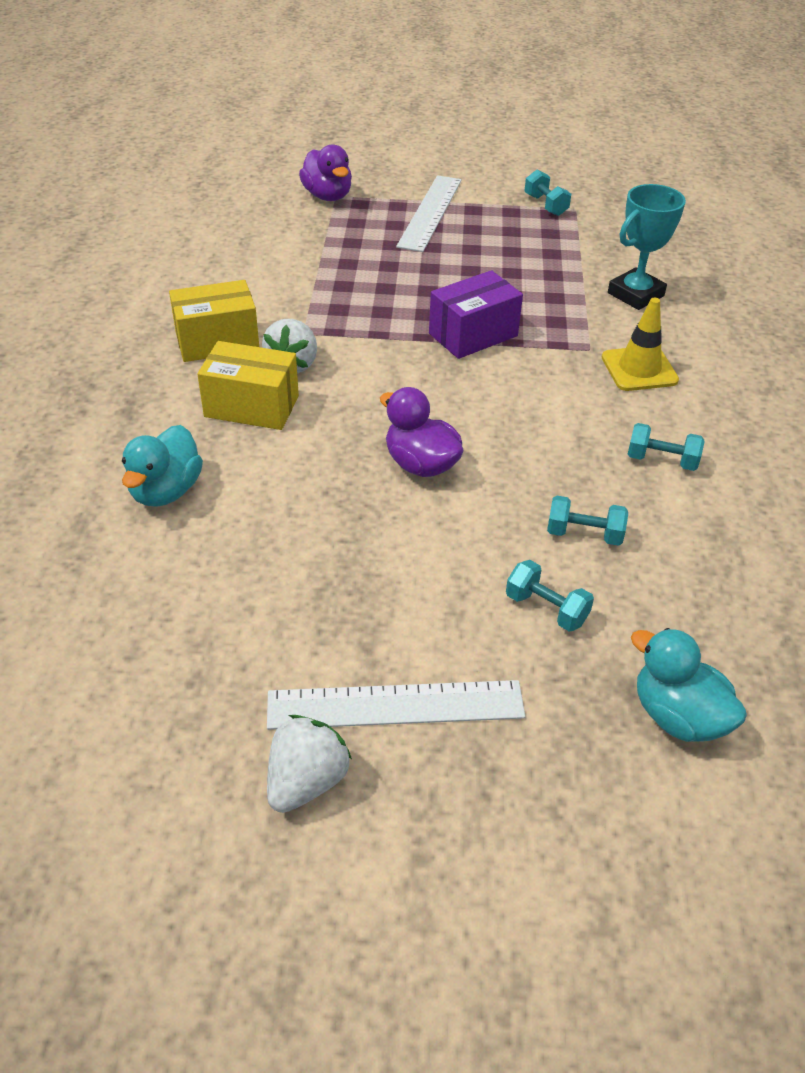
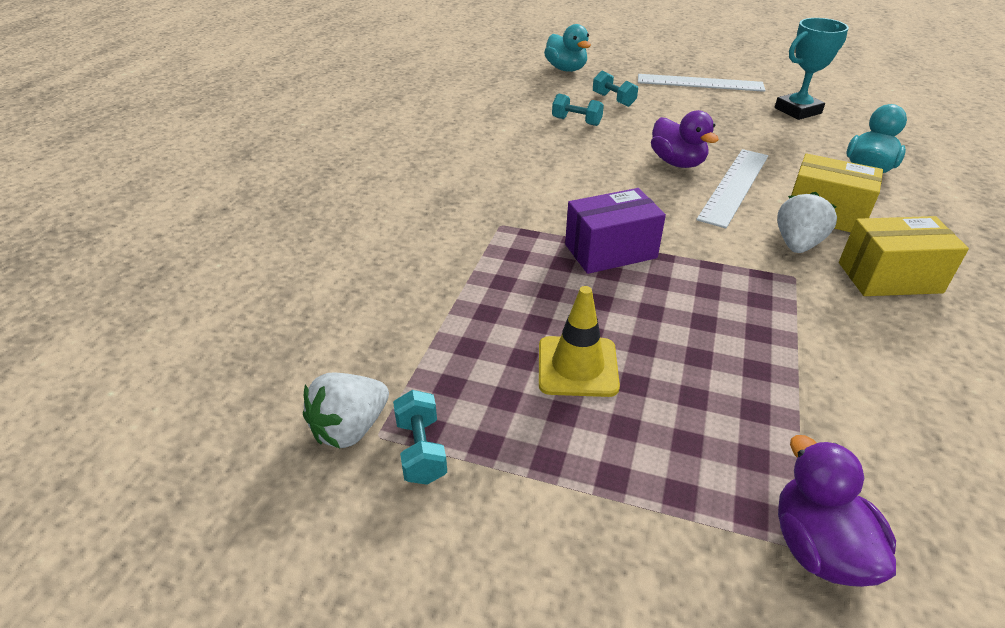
camera: 165 degrees left, 5 degrees down
(306, 781) = (740, 71): white strawberry -> white strawberry (350, 428)
(430, 212) = (624, 463): white ruler -> white ruler (734, 186)
(635, 294) = (409, 273): turquoise trophy -> turquoise trophy (797, 110)
(639, 369) = (467, 203): yellow traffic cone -> yellow traffic cone (577, 366)
(661, 460) = (499, 147): turquoise dumbbell -> none

